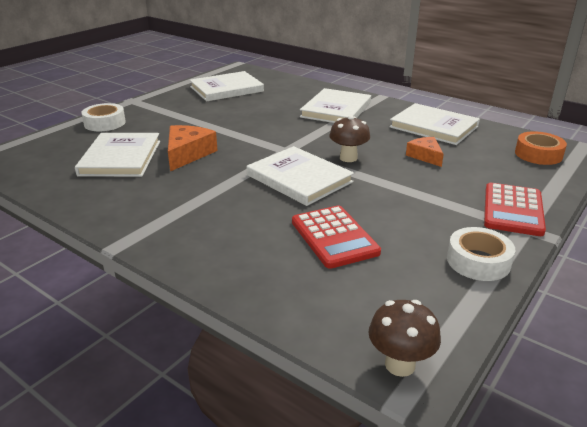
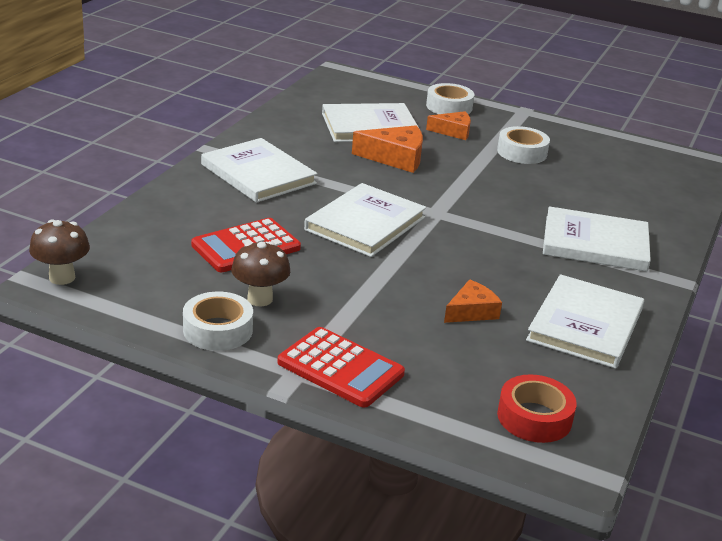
camera: 75 degrees right, 0 degrees up
(152, 127) = (453, 131): none -> orange cheese
(200, 110) = (522, 152): none -> white tape
(226, 89) = (610, 161): white book -> white book (258, 174)
(348, 158) = (435, 254): brown mushroom -> brown mushroom (260, 299)
(513, 210) = (340, 368): red calculator -> red calculator turned 150 degrees counterclockwise
(538, 154) = (534, 417): orange tape -> red tape

